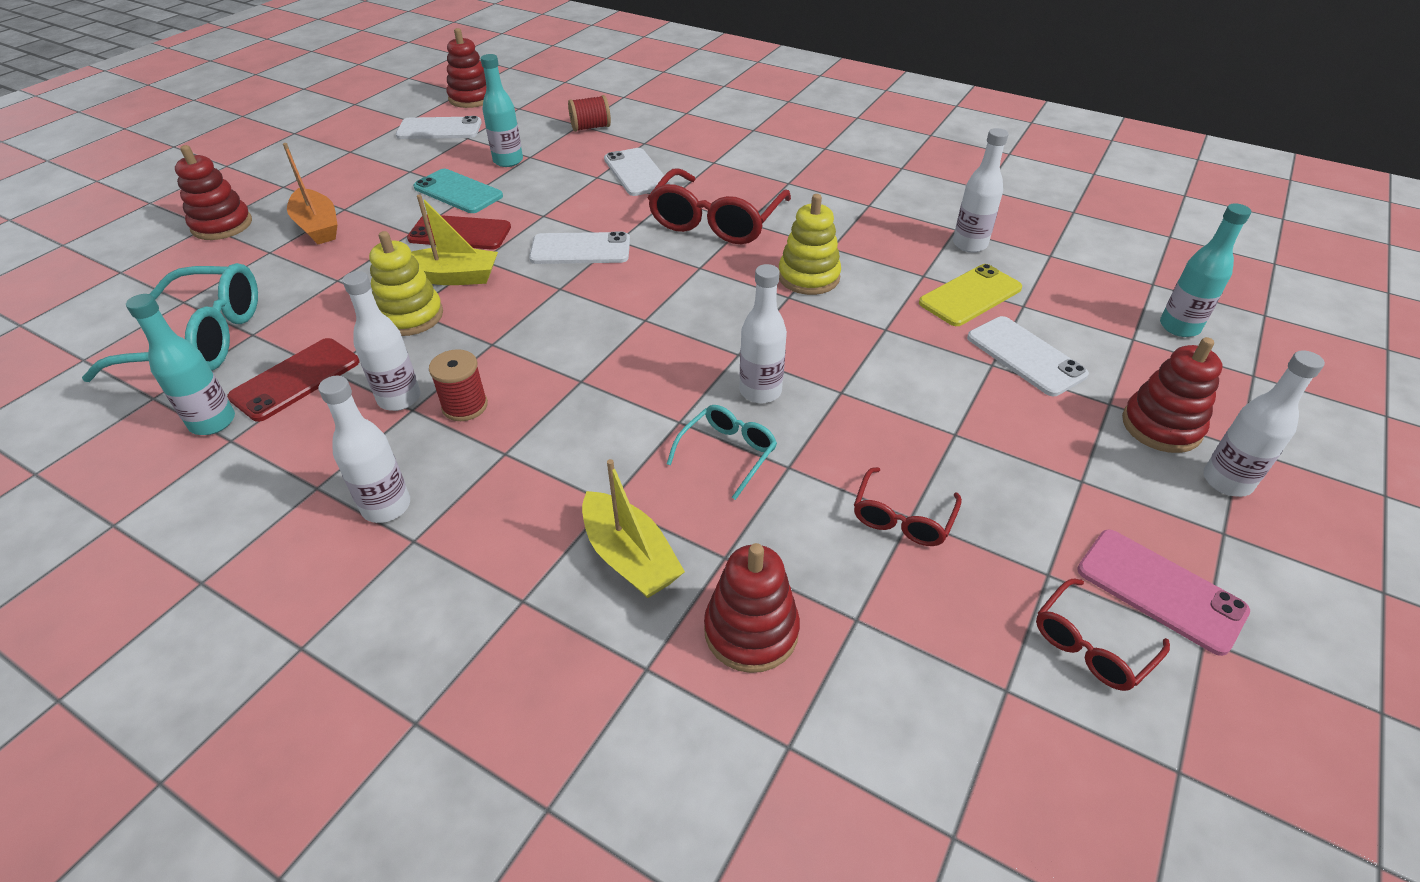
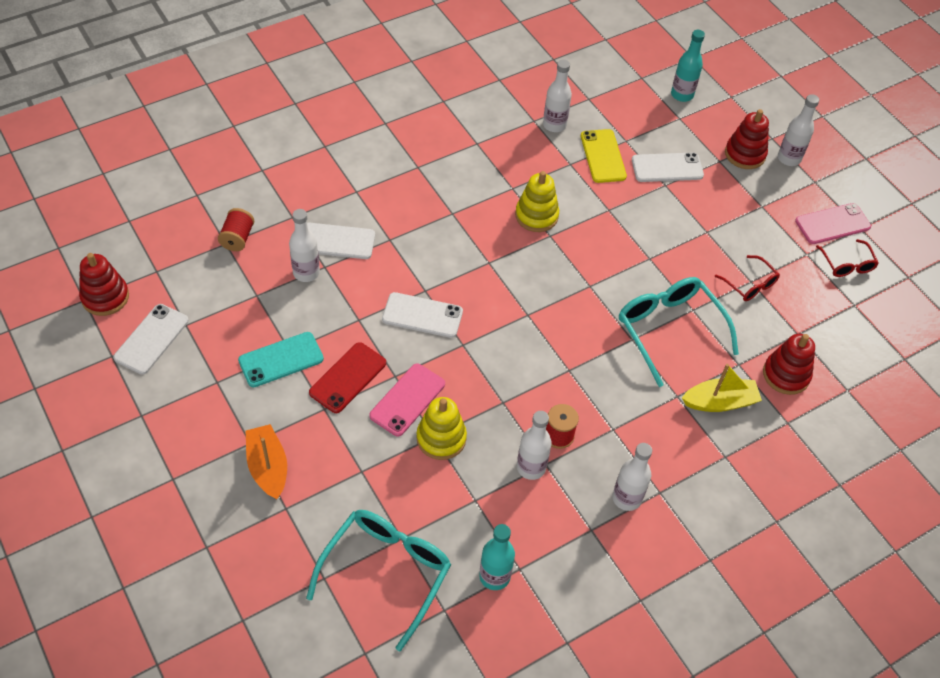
camera: 65 degrees left, 10 degrees up
(222, 225) = (213, 535): red stacking toy -> none
(295, 379) = (475, 521): red phone -> none
(317, 226) = (268, 467): orange boat -> orange boat turned 105 degrees counterclockwise
(453, 277) = (407, 400): yellow boat -> pink phone
(508, 161) = (253, 311): turquoise bottle -> none
(580, 249) = (422, 315): white phone -> white phone turned 75 degrees clockwise
(716, 221) = (440, 228): red glasses -> none
(727, 453) = (669, 329): turquoise glasses -> turquoise glasses, size x1.91
(760, 391) = (629, 292): white bottle -> white bottle (306, 273)

